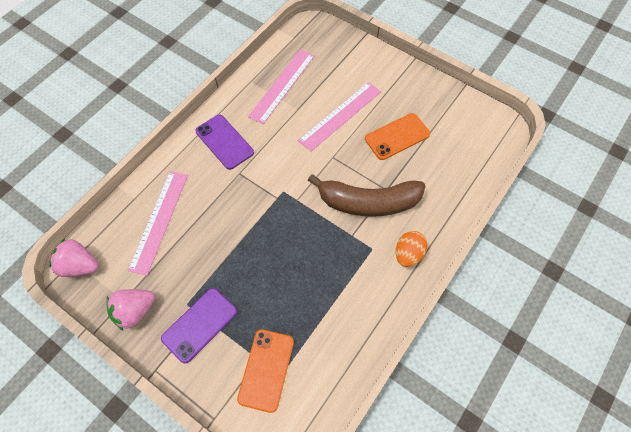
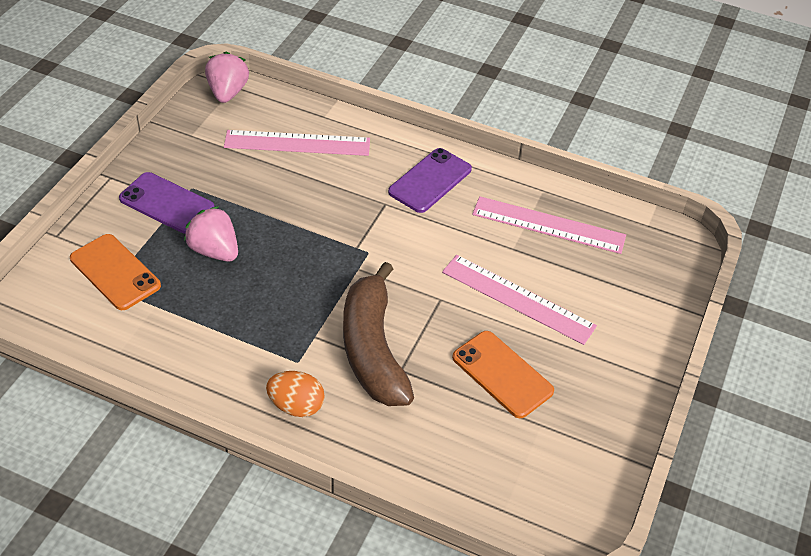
camera: 75 degrees right, 15 degrees down
(134, 311) = (178, 146): pink strawberry -> pink strawberry (214, 250)
(266, 370) = (115, 272): orange phone -> orange phone turned 45 degrees clockwise

